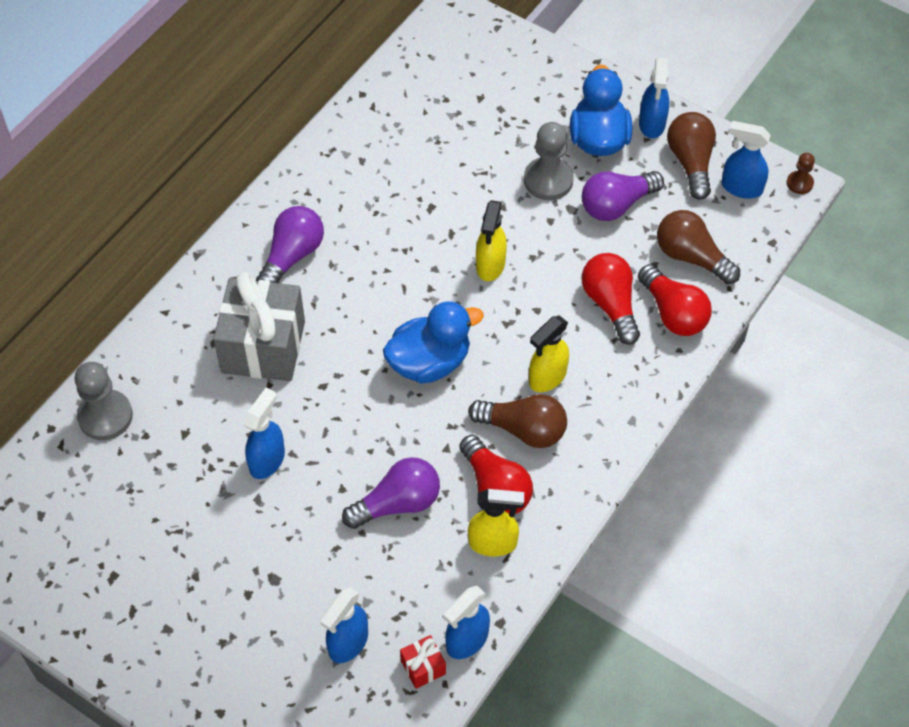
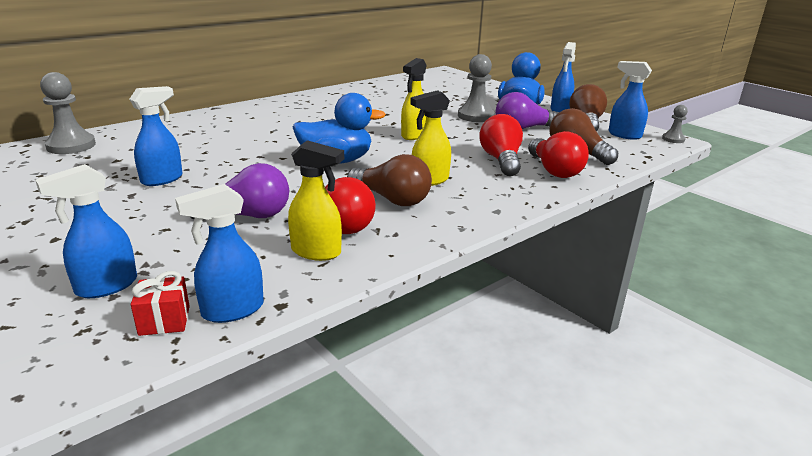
camera: 15 degrees right, 30 degrees down
(263, 347) = (218, 139): grey gift -> none
(292, 256) = (275, 115): purple light bulb -> none
(799, 183) = (673, 139): brown pawn -> grey pawn

